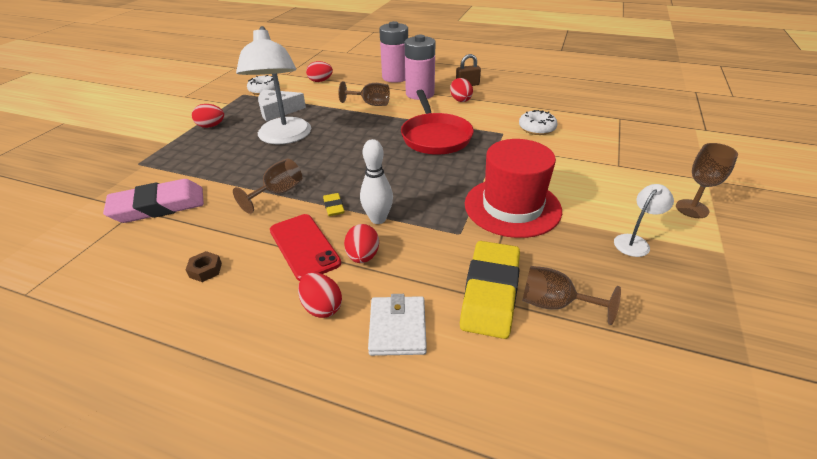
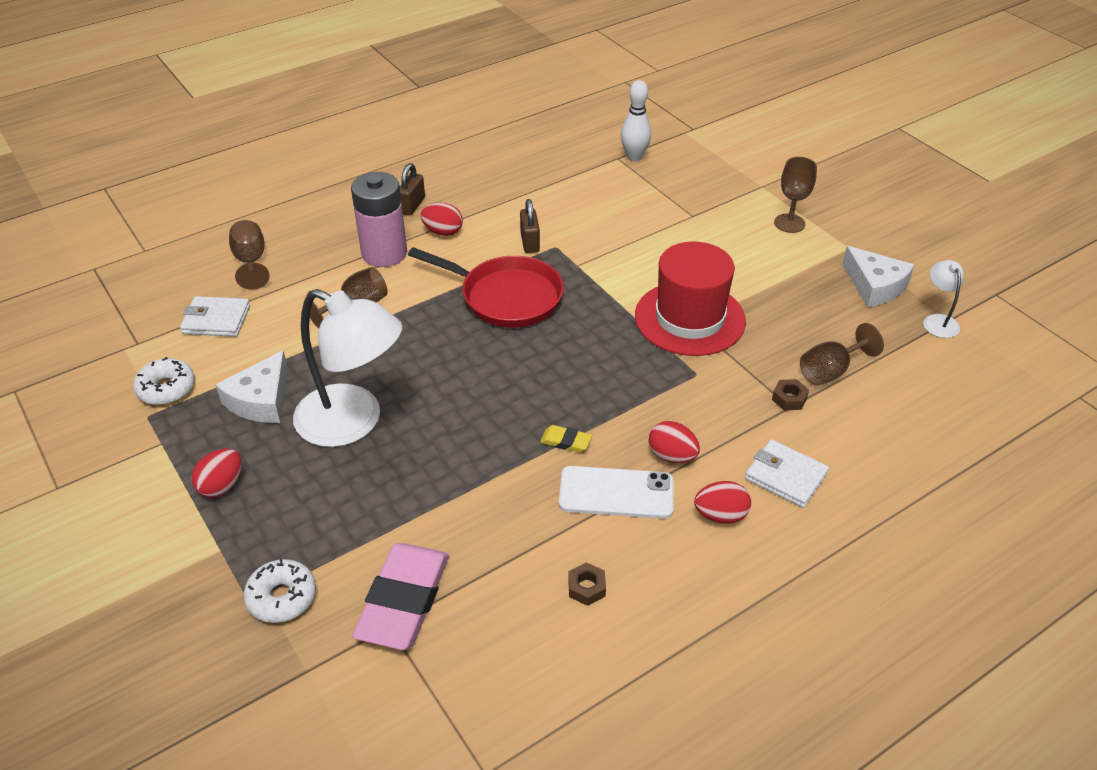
camera: 55 degrees left, 5 degrees up
(278, 193) = (489, 477): brown goblet -> brown goblet (251, 261)
(304, 246) = (616, 493): red phone -> white phone
(320, 81) = (216, 320): red egg -> white wallet
(378, 219) = (621, 418): white bowling pin -> white bowling pin (634, 157)
(395, 77) = (306, 248): pink battery -> none
(490, 292) = (789, 399): yellow eraser -> brown nut
(493, 124) = (530, 242): none -> brown padlock
(536, 128) = (574, 219): white donut -> white donut (282, 597)
(635, 242) = (800, 281): white lamp -> white lamp (938, 321)
(703, 288) = (874, 286): none -> white cheese

